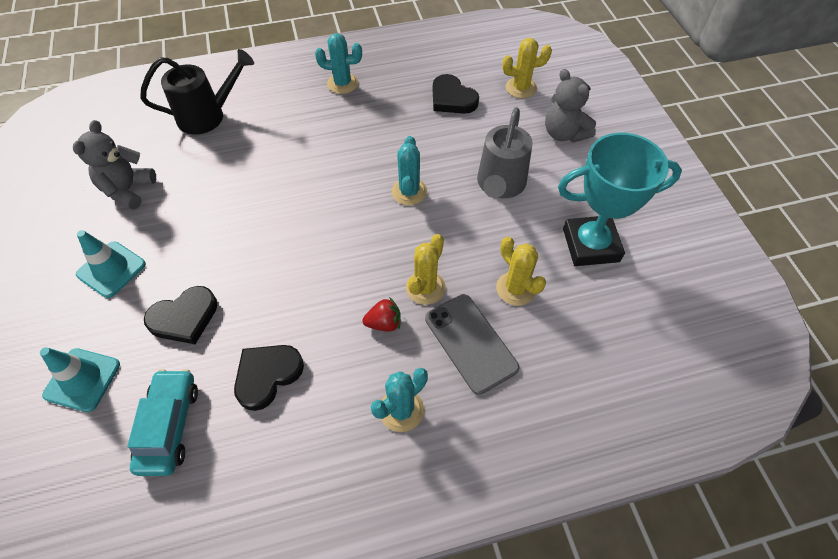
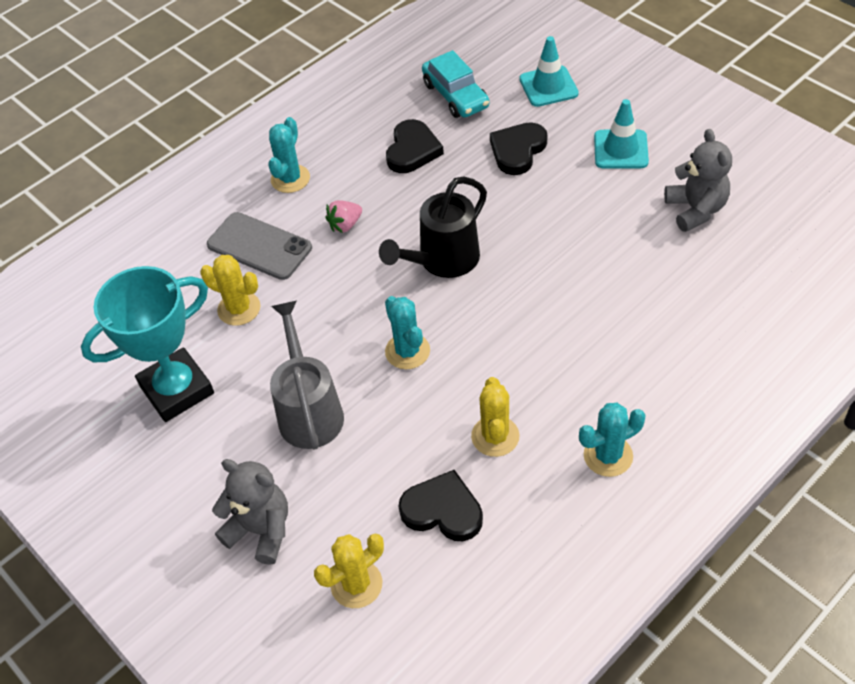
camera: 155 degrees right, 5 degrees down
(208, 116) = (719, 323): black watering can -> black watering can (442, 261)
(384, 323) = (345, 225): red strawberry -> pink strawberry
(425, 287) = (327, 269): yellow cactus -> yellow cactus (495, 436)

